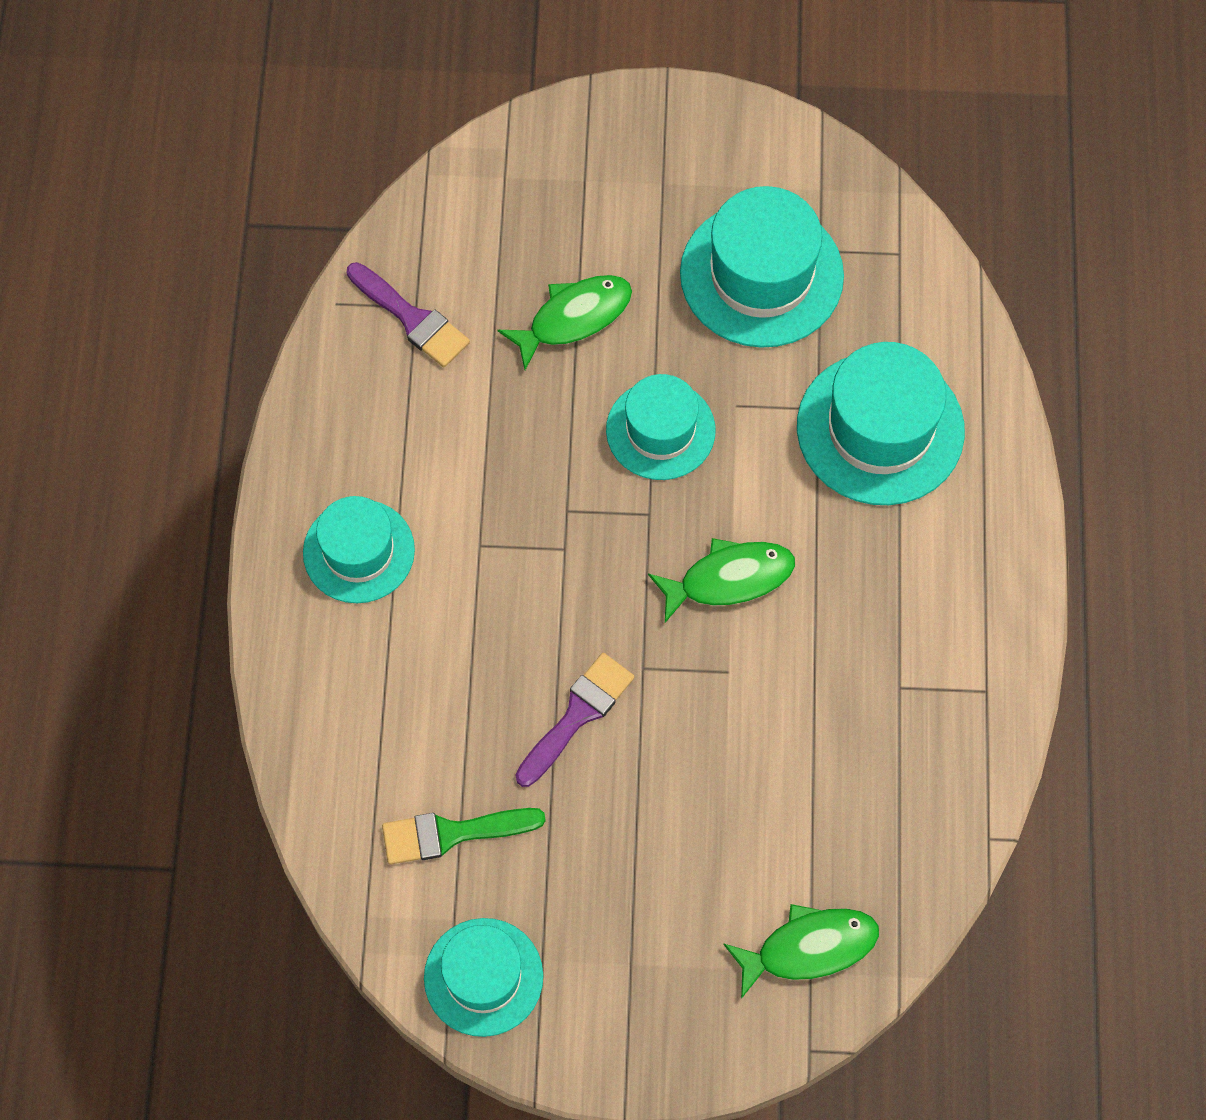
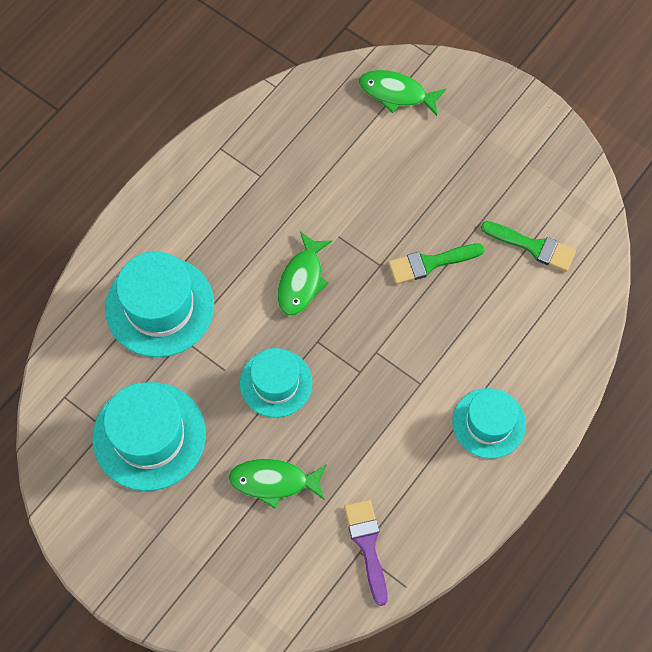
camera: 145 degrees left, 0 degrees up
(483, 977) = (561, 174): turquoise hat -> none
(577, 715) = (430, 263): purple brush -> green brush
(729, 579) = (301, 280): green fish -> green fish turned 90 degrees counterclockwise

